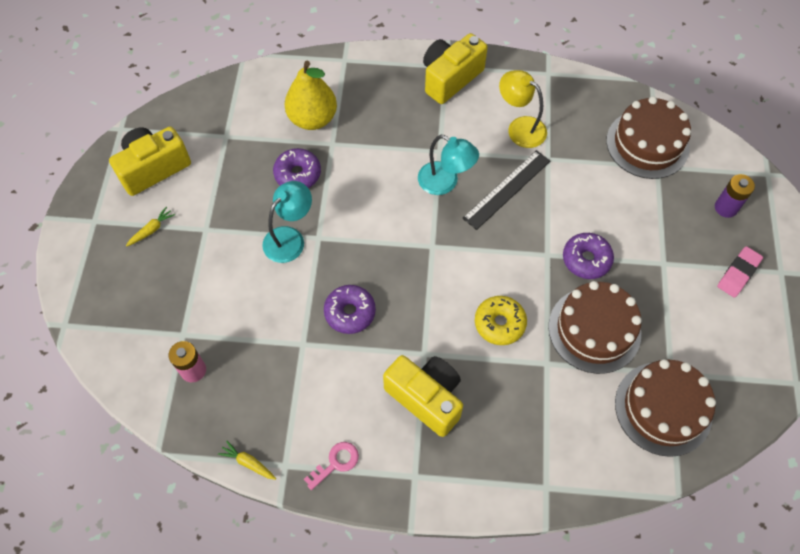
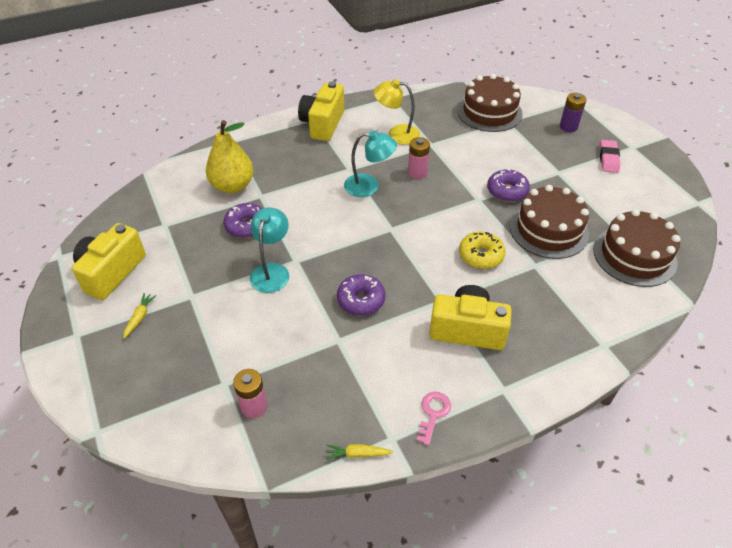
camera: 30 degrees left, 15 degrees down
(507, 189) = (417, 172): black ruler -> pink battery

